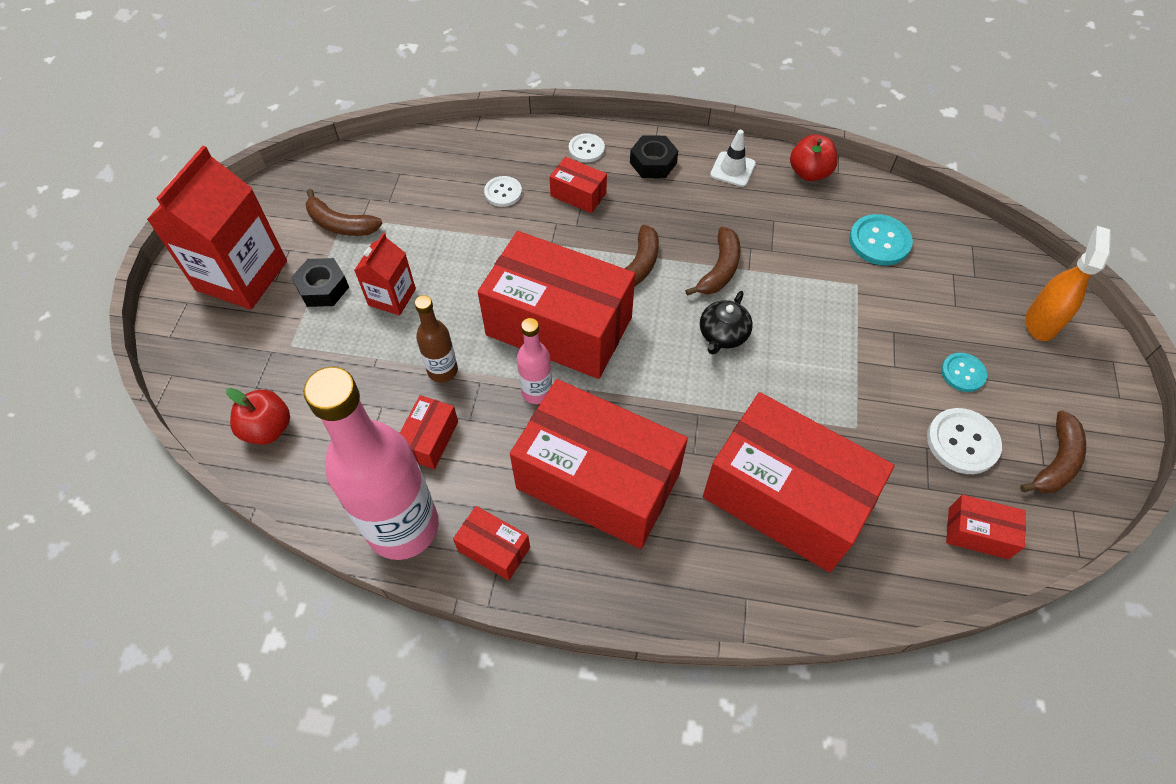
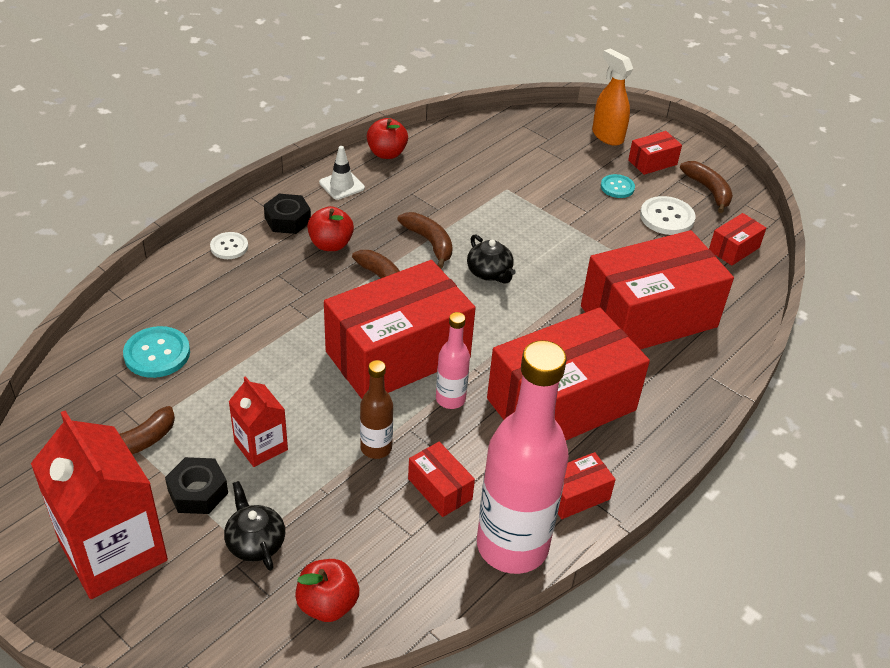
camera: 60 degrees left, 15 degrees down
(298, 350) = (255, 542): none -> black teapot
(503, 192) = (219, 318): white button -> none
(578, 194) = (273, 276): red box -> red box (652, 162)
(650, 206) = (330, 244): none -> red apple
(879, 241) = (481, 159): turquoise button -> turquoise button (157, 354)

